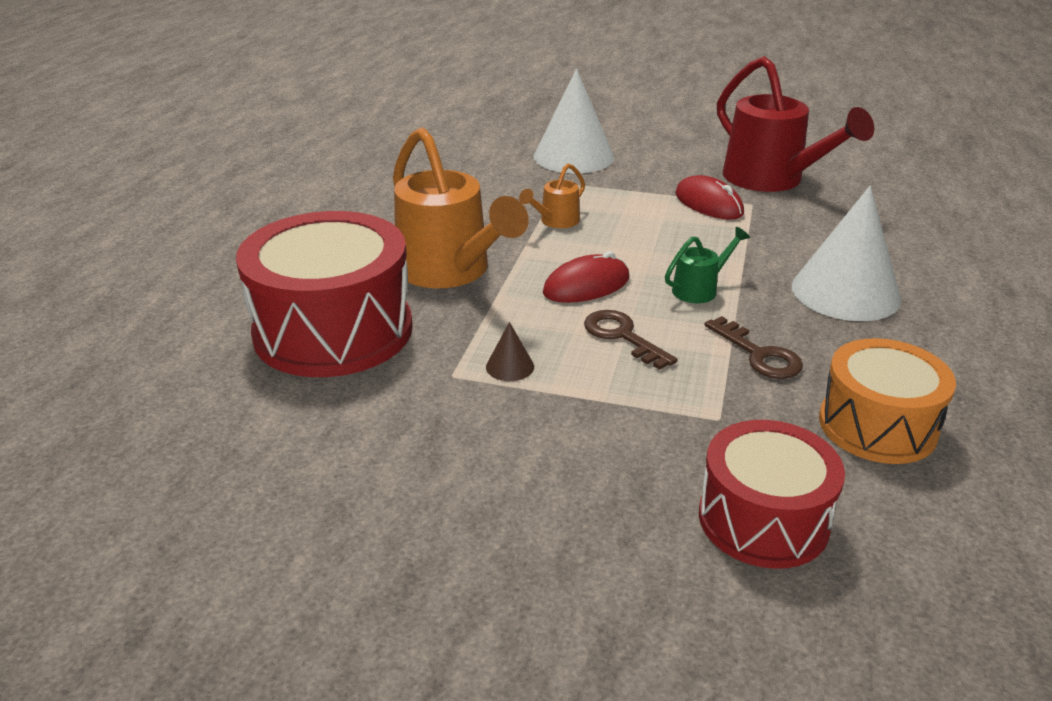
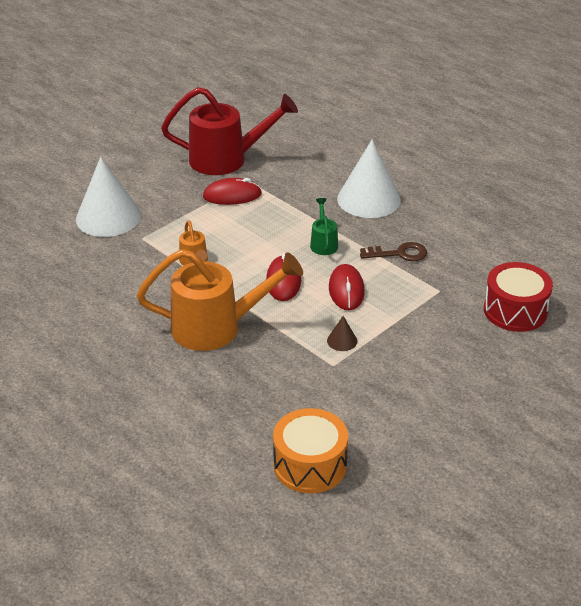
camera: 60 degrees left, 5 degrees up
(333, 330) = (245, 398): red drum -> none
(622, 336) = (346, 290): brown key -> red mouse
(877, 426) = (478, 248): orange drum -> orange drum (310, 465)

